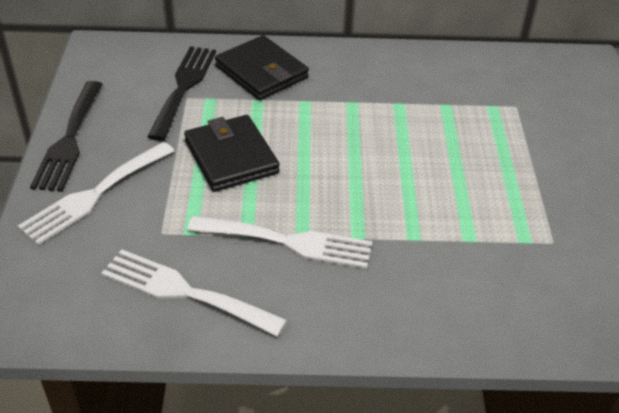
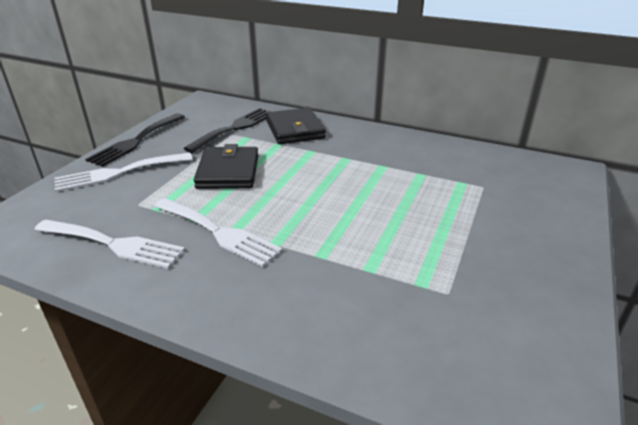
camera: 25 degrees right, 10 degrees down
(184, 292) = (114, 244): white fork -> white fork turned 150 degrees clockwise

